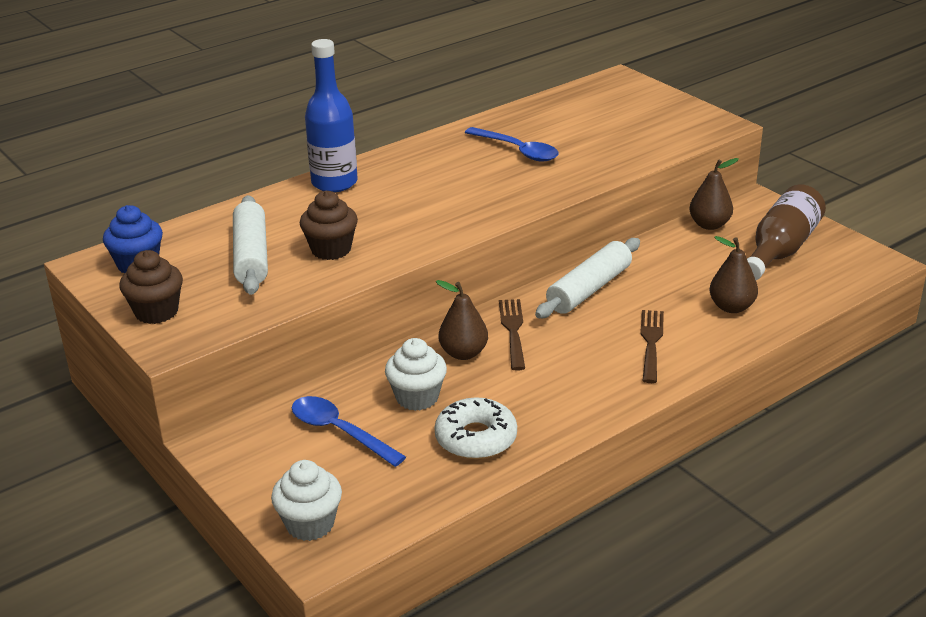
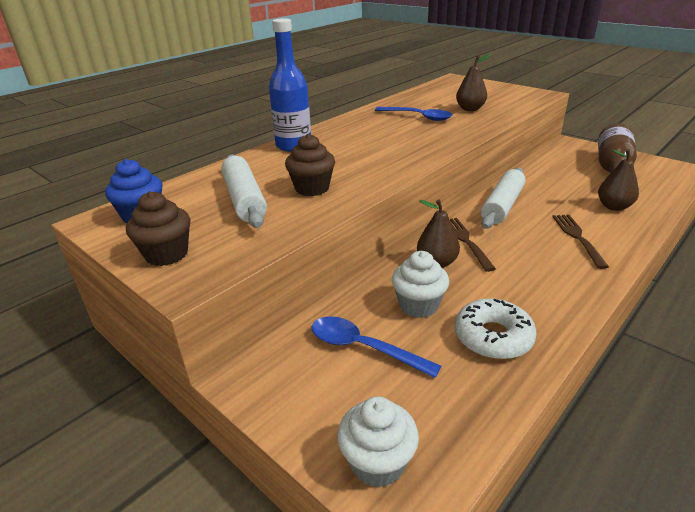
camera: 10 degrees left, 0 degrees up
(709, 225) = (552, 159): brown pear -> brown pear (470, 109)

